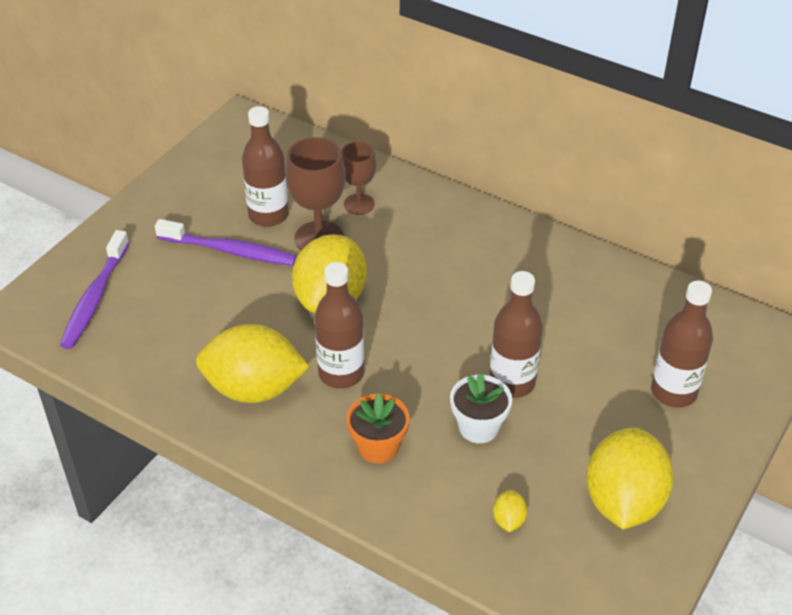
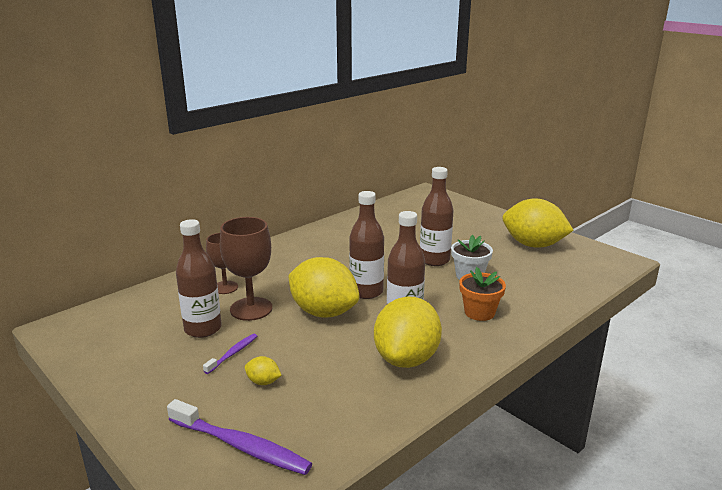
camera: 75 degrees left, 20 degrees down
(229, 251) = (233, 354): purple toothbrush -> purple toothbrush, size x0.53
(509, 520) = (546, 278): yellow lemon -> yellow lemon (263, 382)
(673, 392) = (456, 220): brown bottle -> brown bottle (366, 292)

